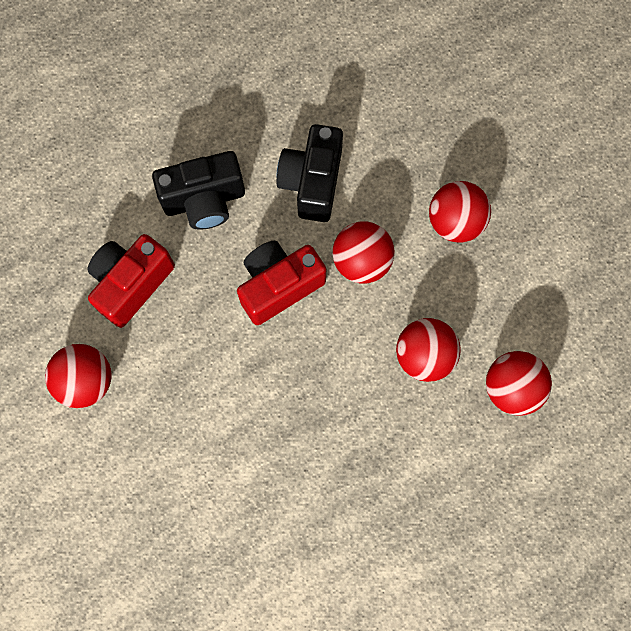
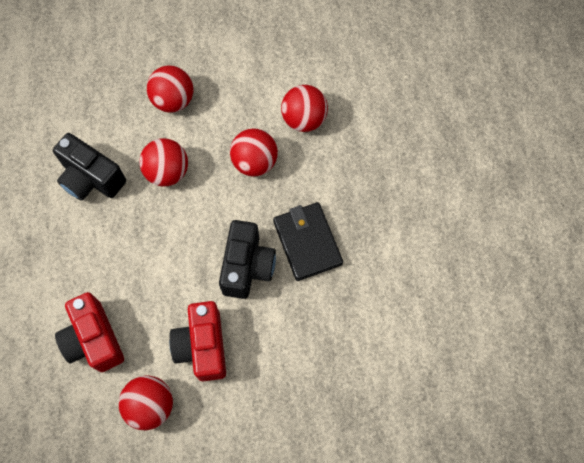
camera: 65 degrees left, 5 degrees down
(204, 200) = (60, 258): black camera -> black camera (247, 266)
(279, 286) = (154, 234): red camera -> red camera (202, 346)
(353, 467) = (307, 242): none -> black wallet

